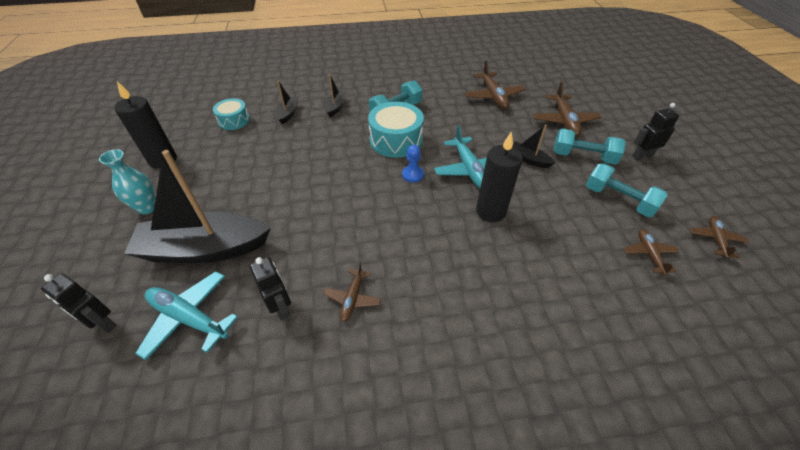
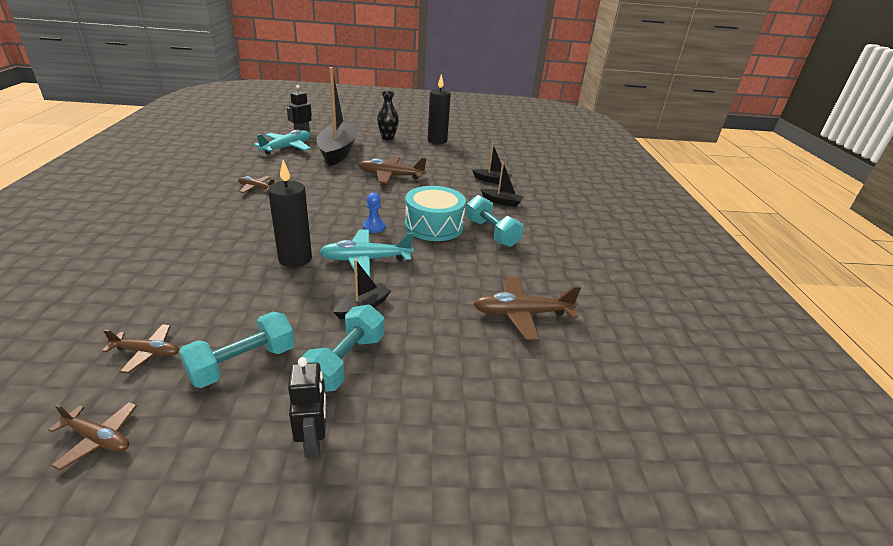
camera: 95 degrees right, 15 degrees down
(147, 208) = (387, 138): turquoise vase -> black vase
(234, 120) = (484, 161): turquoise drum -> none
(281, 307) = (271, 168): black robot -> none
(564, 121) = (441, 373): brown plane -> brown plane (391, 176)

